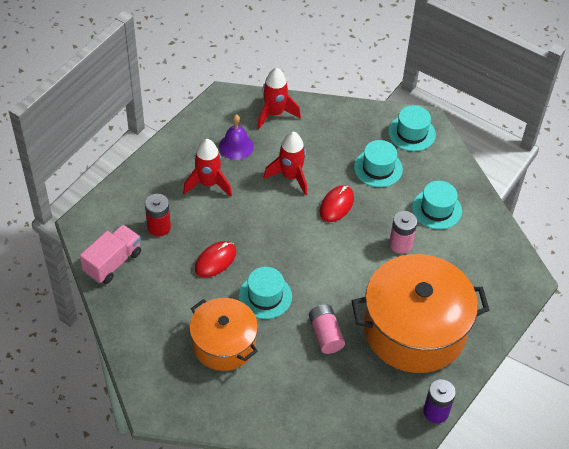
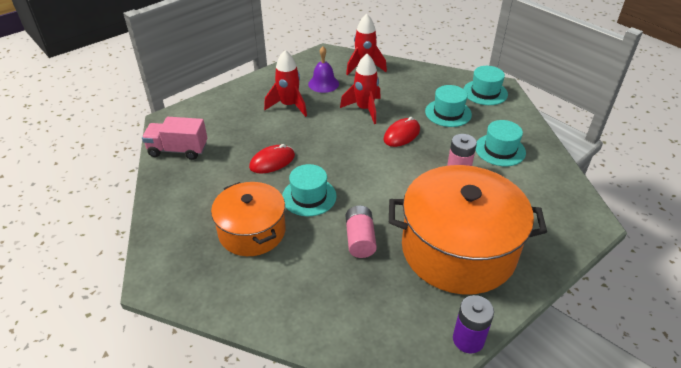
camera: 15 degrees right, 10 degrees down
(113, 262) = (178, 150): pink truck -> pink truck turned 135 degrees counterclockwise
(159, 227) = (232, 130): red battery -> none

